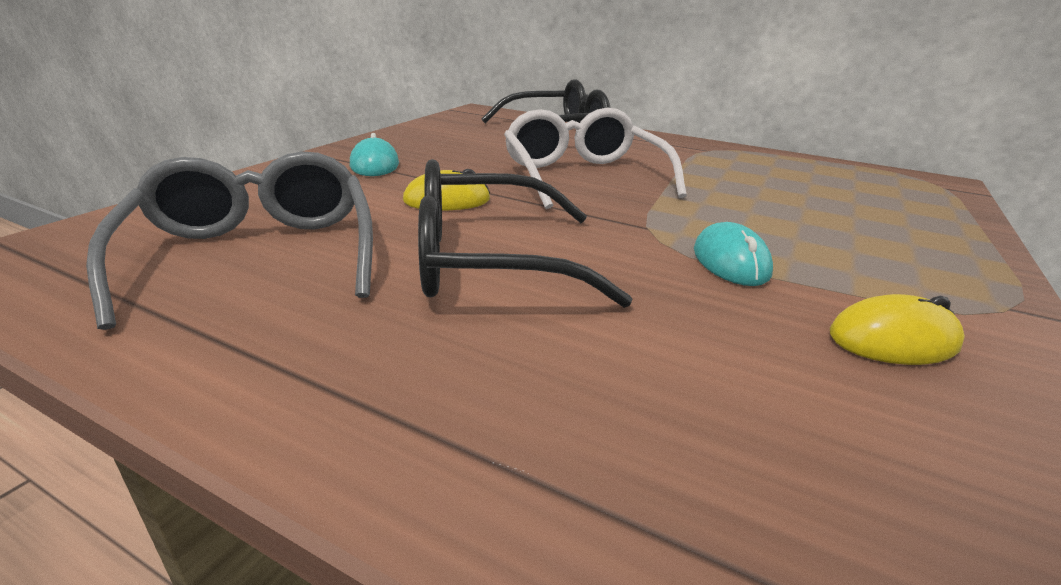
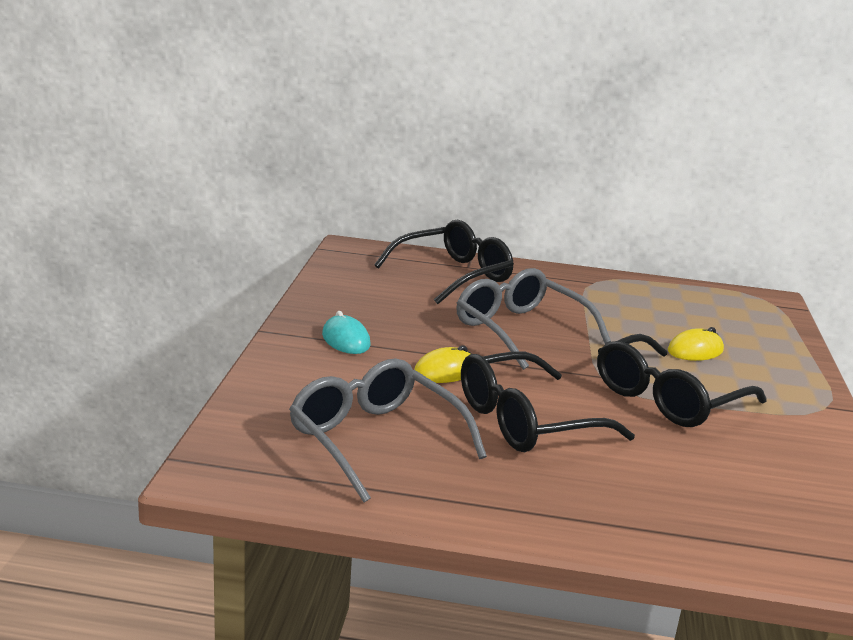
camera: 20 degrees left, 5 degrees down
(583, 177) = (521, 331): white glasses -> grey glasses
(730, 261) = (668, 397): turquoise mouse -> black glasses
(893, 340) = (773, 437): yellow mouse -> yellow mouse (695, 350)

